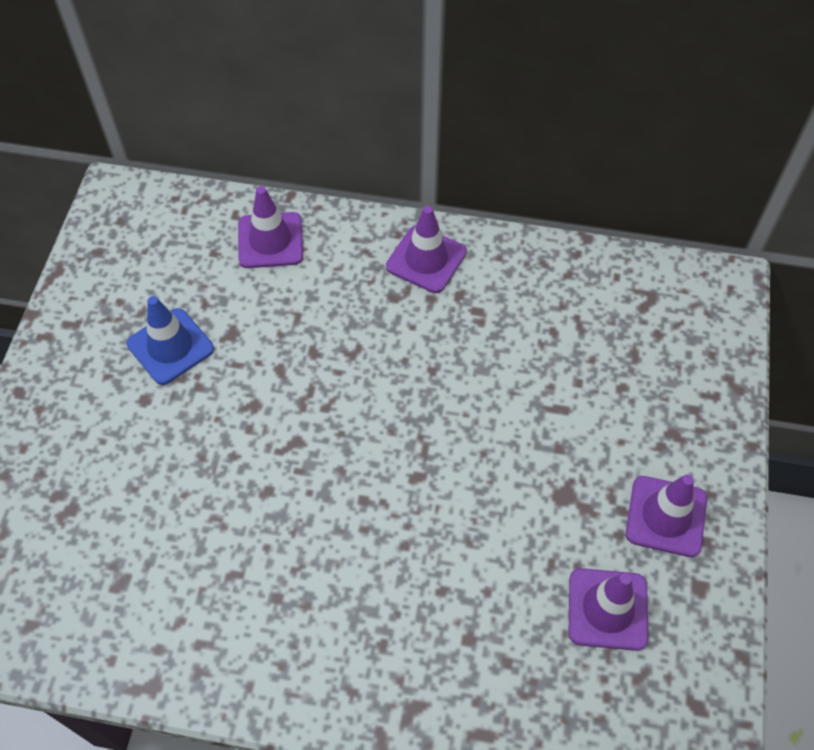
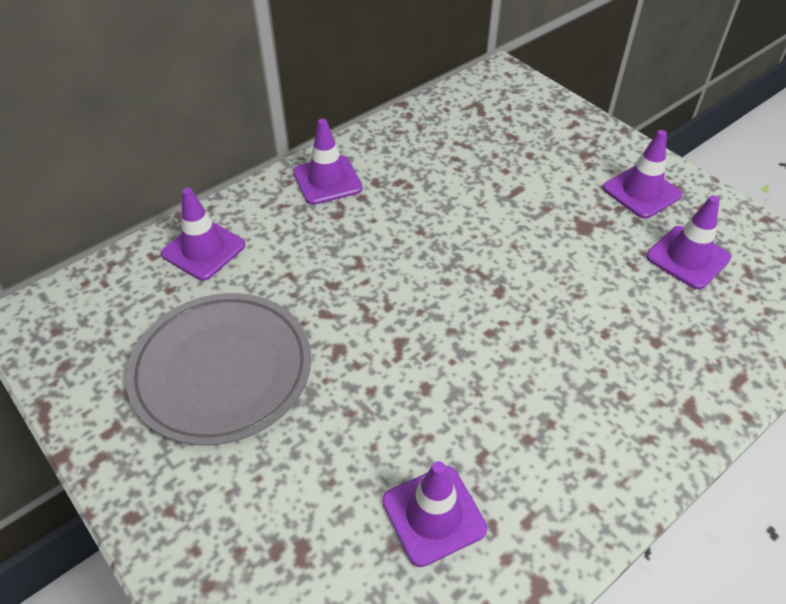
camera: 50 degrees left, 10 degrees down
(157, 575) = (433, 515): none -> purple traffic cone
(170, 346) = (222, 370): blue traffic cone -> grey plate

